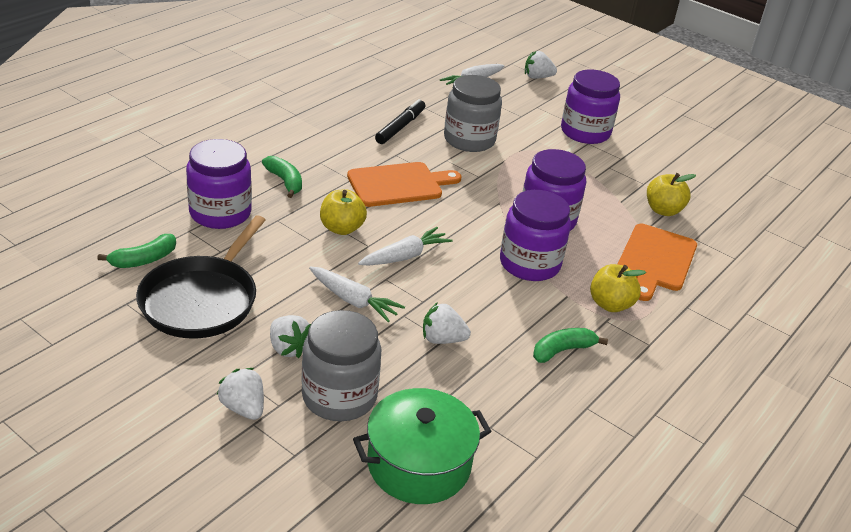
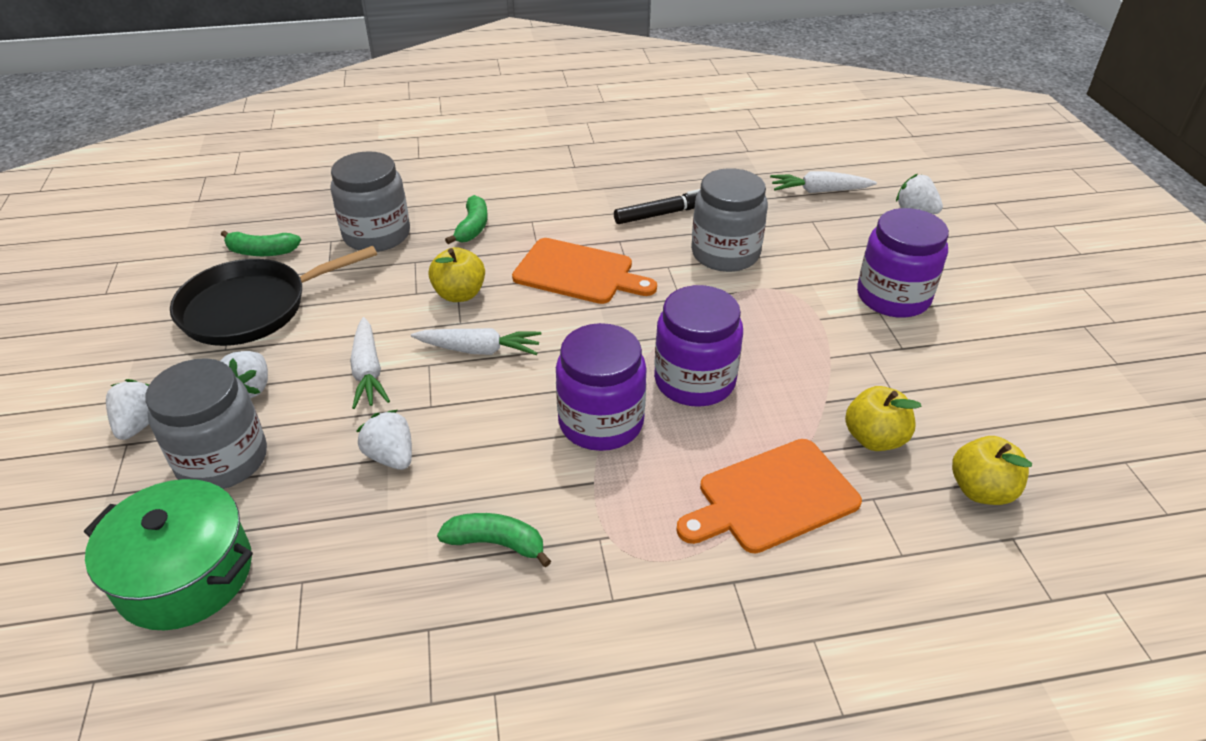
camera: 45 degrees right, 5 degrees up
(220, 213) = (377, 235): purple jar -> grey jar
(610, 304) = (632, 521): yellow apple -> yellow apple (981, 490)

